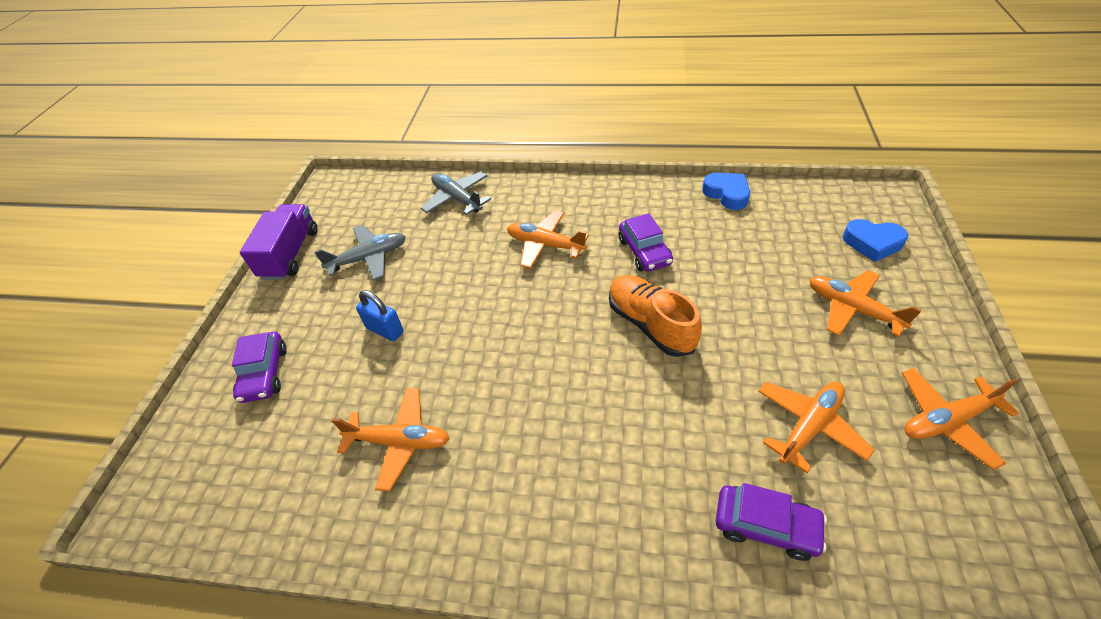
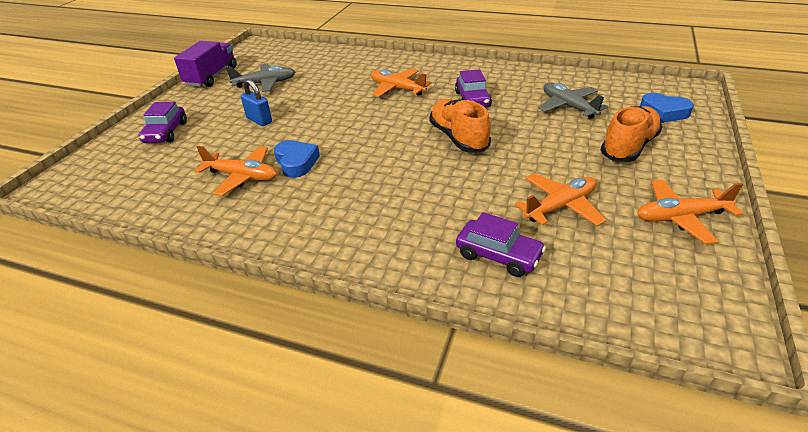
camera: 10 degrees right, 10 degrees down
(457, 199) = (343, 60): grey plane -> grey plane (568, 106)
(727, 194) = (554, 75): blue heart -> blue heart (296, 162)
(852, 309) = (628, 147): orange plane -> orange shoe

